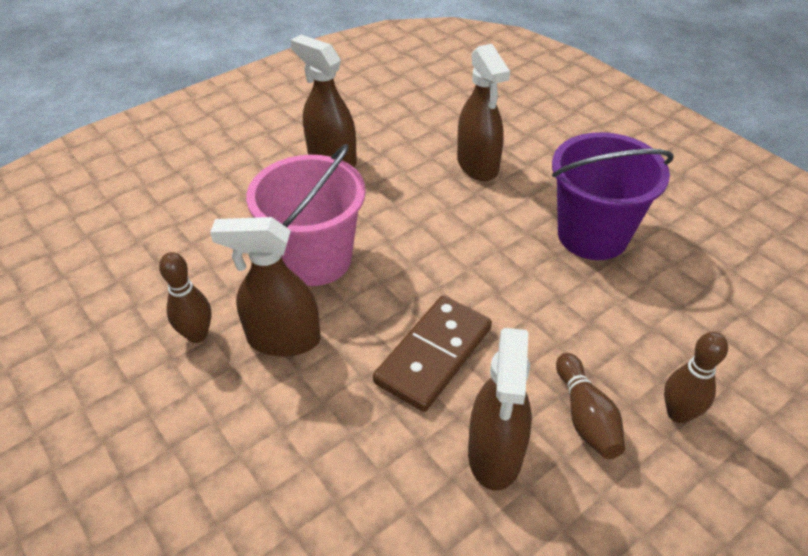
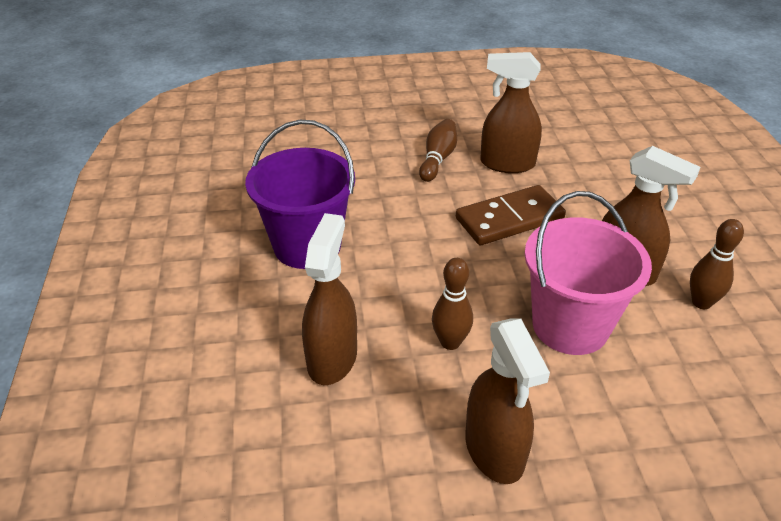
camera: 150 degrees left, 5 degrees down
(495, 454) = (507, 164): brown spray bottle -> brown spray bottle turned 120 degrees counterclockwise
(678, 413) = (383, 142): brown bowling pin -> brown bowling pin (450, 342)

